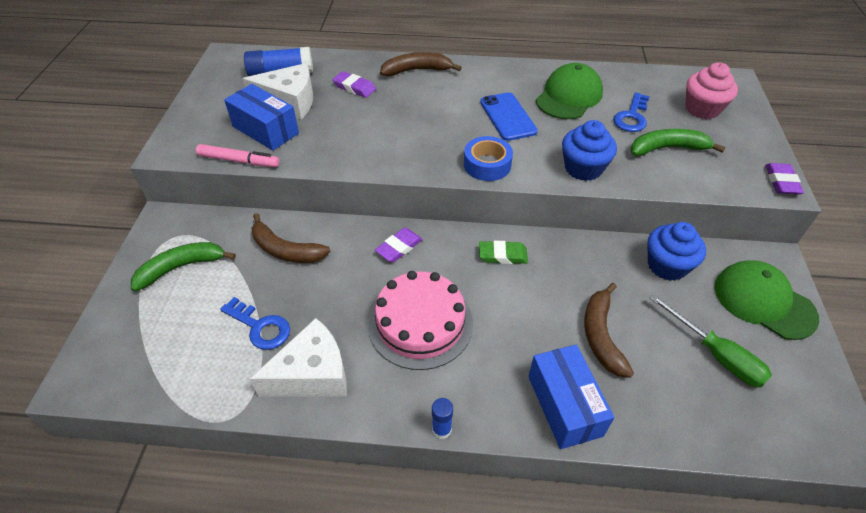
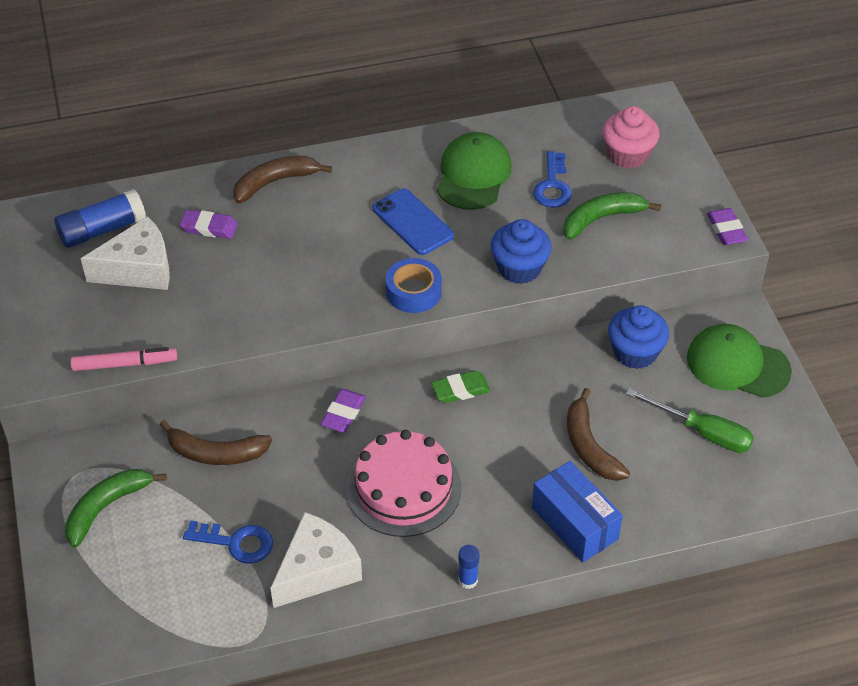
camera: 20 degrees left, 0 degrees up
(265, 130) = (132, 316): blue box -> none

